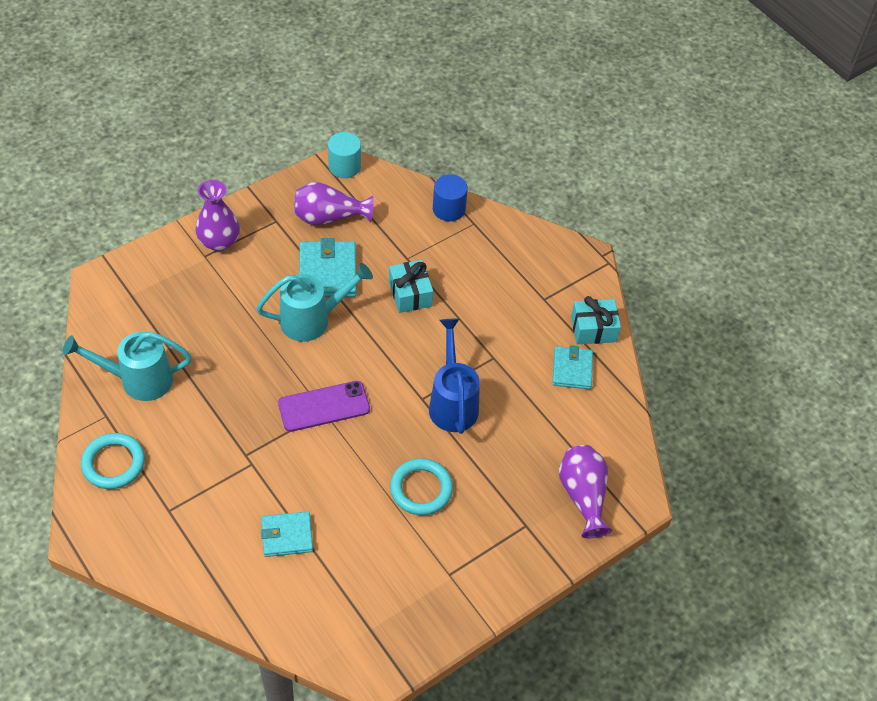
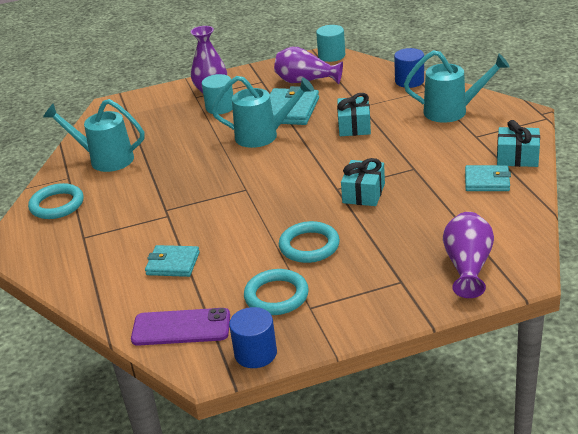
camera: 25 degrees right, 20 degrees down
(242, 273) = (220, 107): none -> turquoise cylinder
(324, 406) = (247, 186): purple phone -> purple phone (181, 327)
(411, 564) = (276, 296): none -> turquoise ring
(417, 643) = (255, 353): none -> blue cylinder
(452, 403) = (363, 193): blue watering can -> turquoise gift
(509, 259) = (452, 111): none -> turquoise watering can
(572, 369) = (487, 181): turquoise wallet -> turquoise wallet turned 75 degrees clockwise

